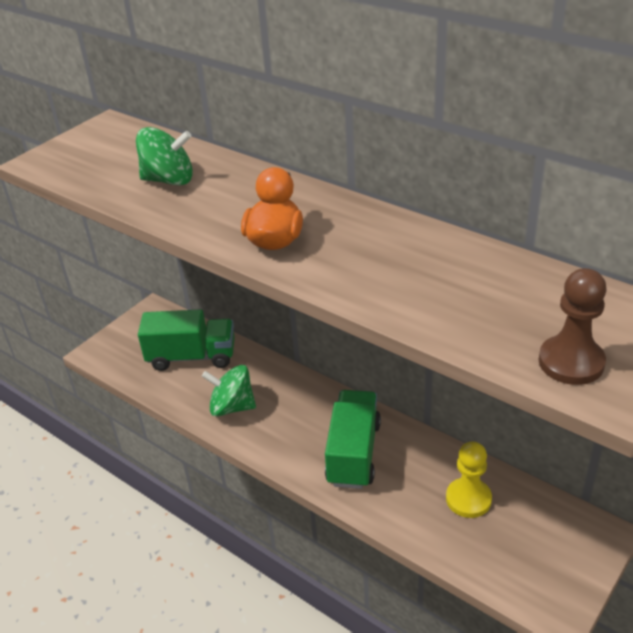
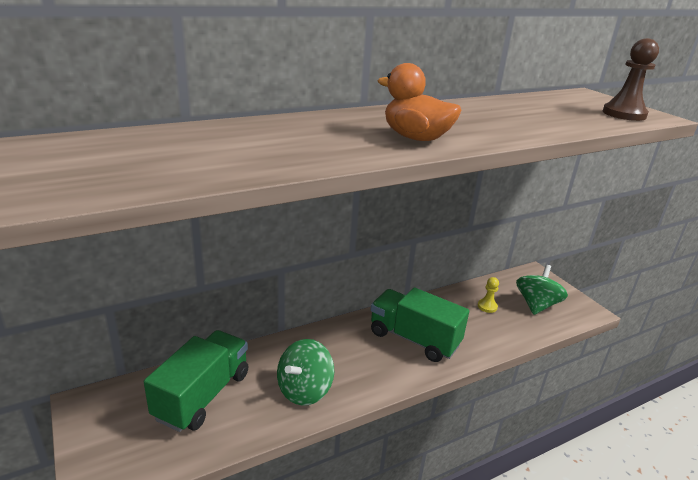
camera: 70 degrees left, 10 degrees down
(169, 180) = (235, 148): green spinning top -> green spinning top (536, 305)
(468, 499) = (487, 306): yellow pawn -> yellow pawn, size x0.58

